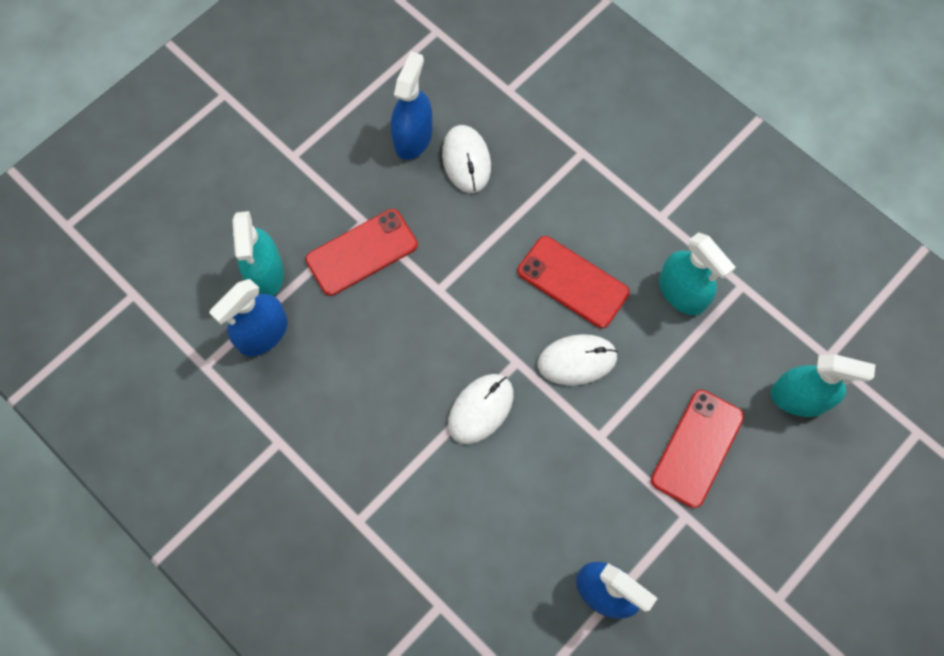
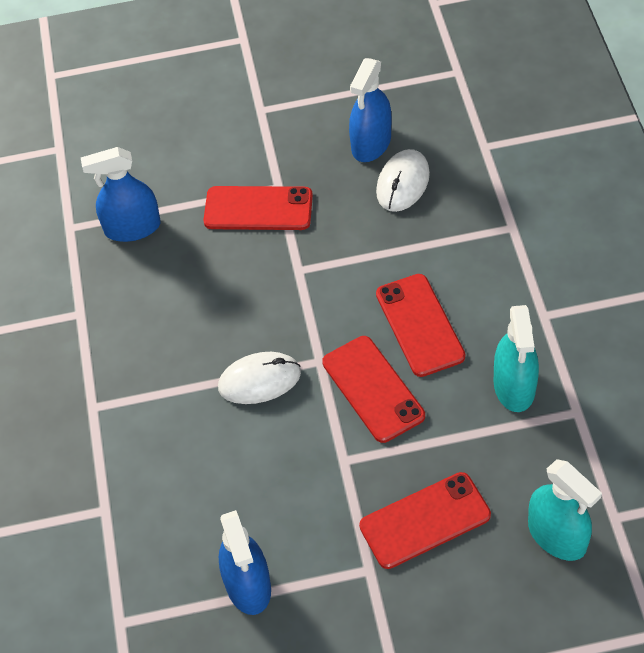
camera: 40 degrees right, 15 degrees down
(265, 273) = (170, 184): turquoise spray bottle -> none
(413, 137) = (371, 143): blue spray bottle -> blue spray bottle turned 150 degrees clockwise
(577, 360) = (373, 389): white mouse -> red phone

